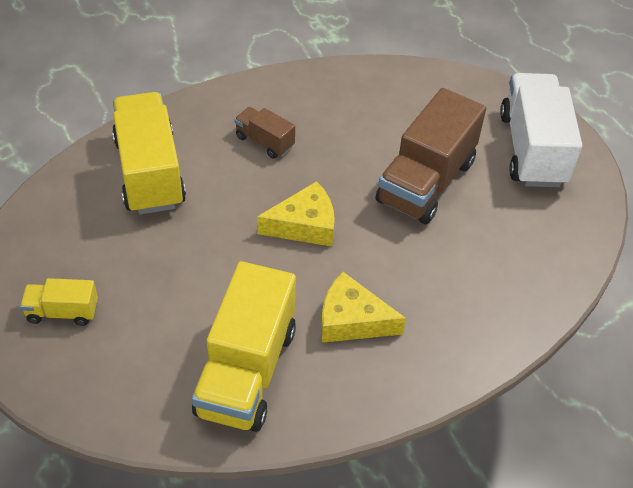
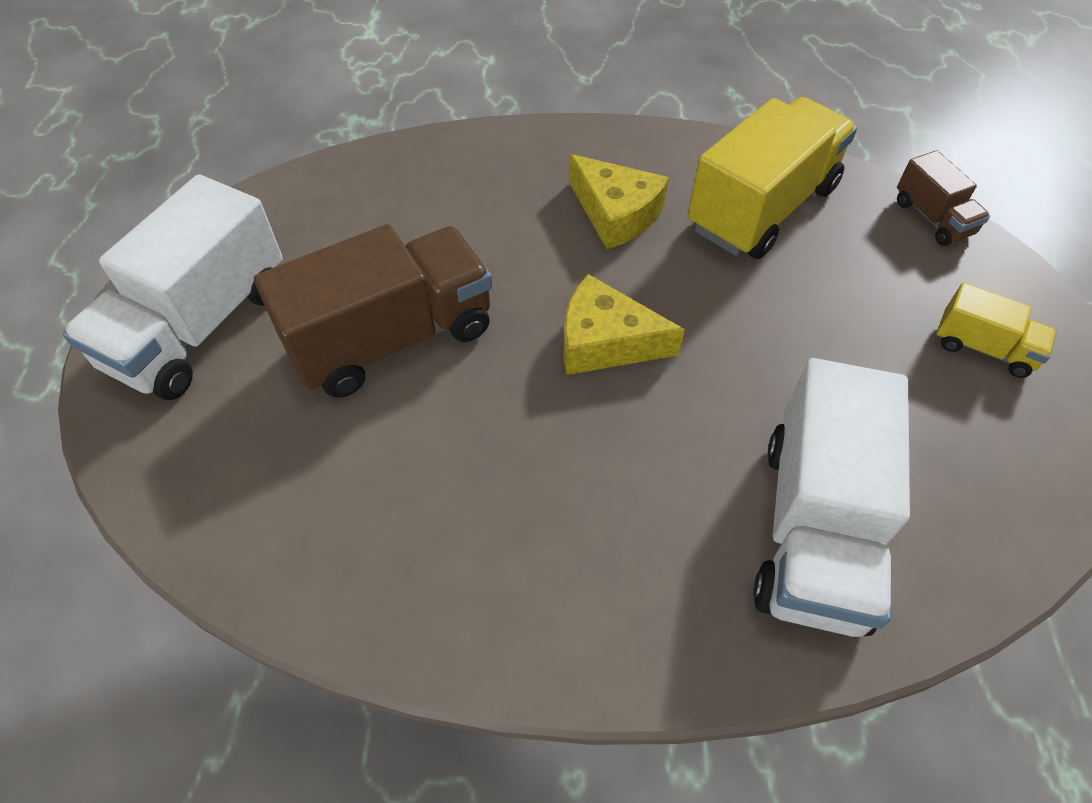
camera: 150 degrees left, 5 degrees up
(150, 172) = (814, 529): yellow truck -> white truck
(264, 142) = (589, 511): brown truck -> brown truck (932, 218)

